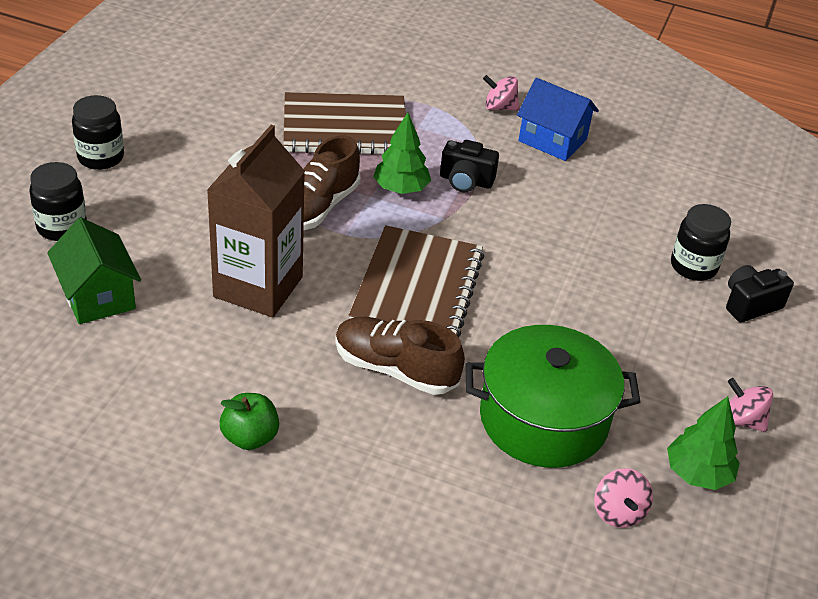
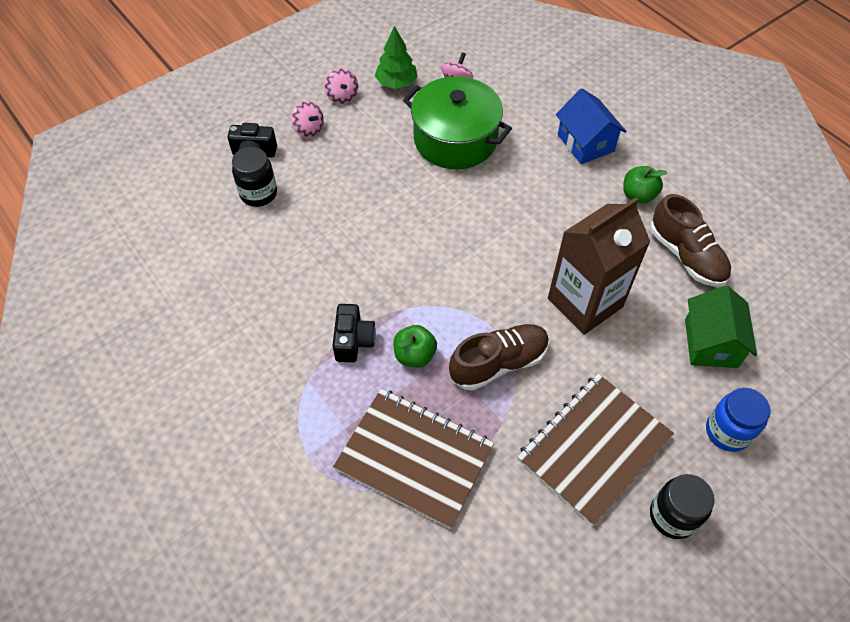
camera: 145 degrees left, 15 degrees up
(62, 227) = (727, 432): black jar -> blue jar
(395, 369) = (523, 203): brown shoe -> brown shoe (686, 256)
(401, 189) = (414, 355): green tree -> green apple
(417, 287) = (467, 255): brown notebook -> brown notebook (593, 448)
(466, 181) = (353, 341): black camera -> black camera turned 45 degrees clockwise
(499, 107) = (245, 422): pink spinning top -> pink spinning top (309, 129)
(552, 140) = (237, 357): blue house -> blue house (585, 143)

